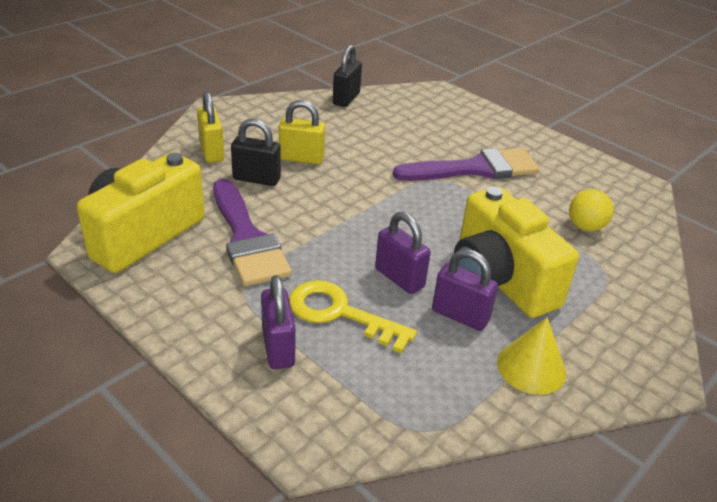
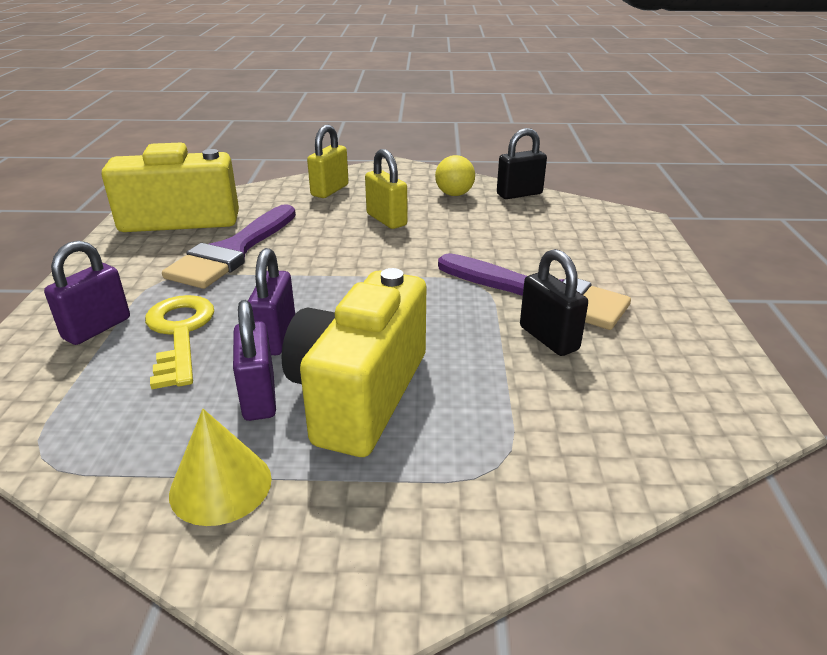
camera: 50 degrees right, 5 degrees down
(256, 179) = (323, 219): black padlock -> black padlock (548, 338)
(585, 227) = (568, 409): yellow ball -> yellow ball (454, 194)

